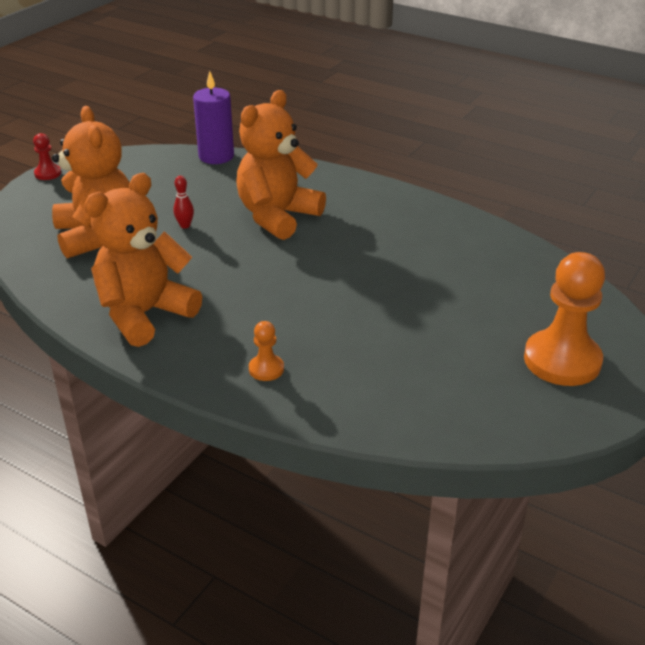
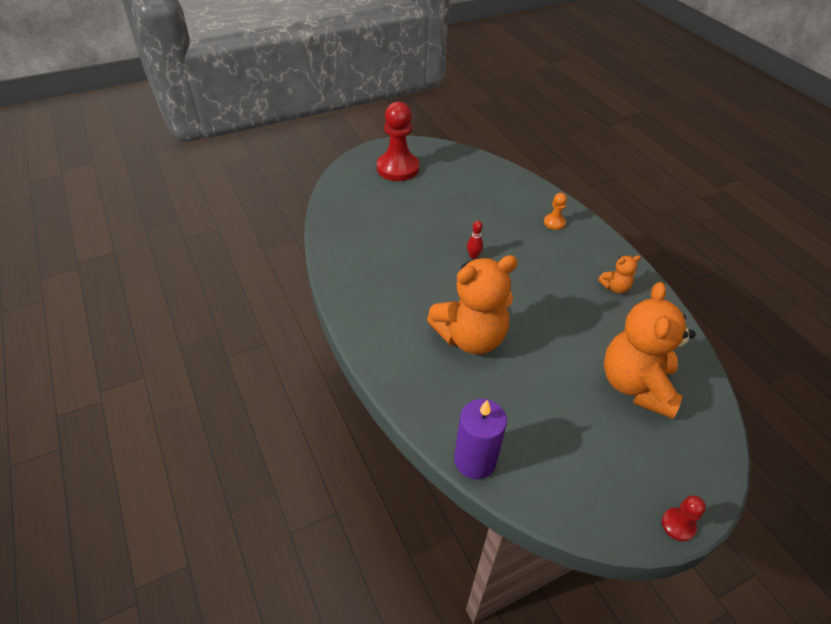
camera: 150 degrees left, 10 degrees up
(144, 314) = (615, 287): orange teddy bear -> orange teddy bear, size x0.44
(185, 225) = (554, 362): red bowling pin -> red bowling pin (473, 256)
(562, 360) = (397, 168): orange pawn -> red pawn

